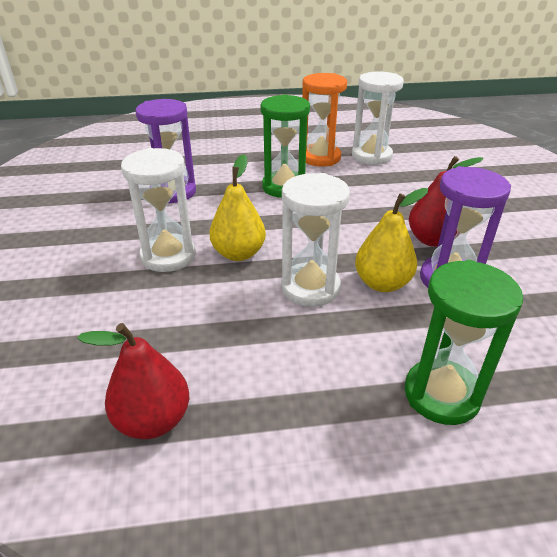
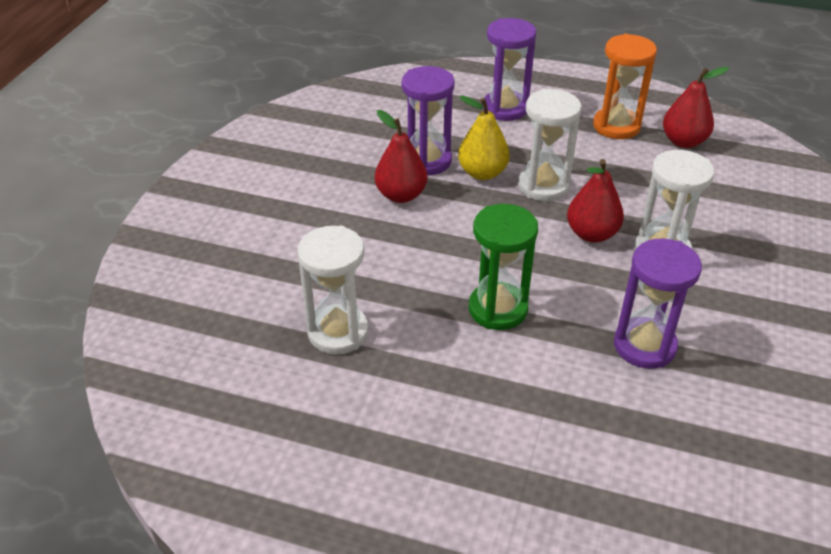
camera: 155 degrees left, 5 degrees up
(238, 253) = (591, 234): yellow pear -> red pear
(320, 158) = (411, 352): orange hourglass -> orange hourglass (616, 126)
(441, 394) = (505, 108): green hourglass -> purple hourglass

